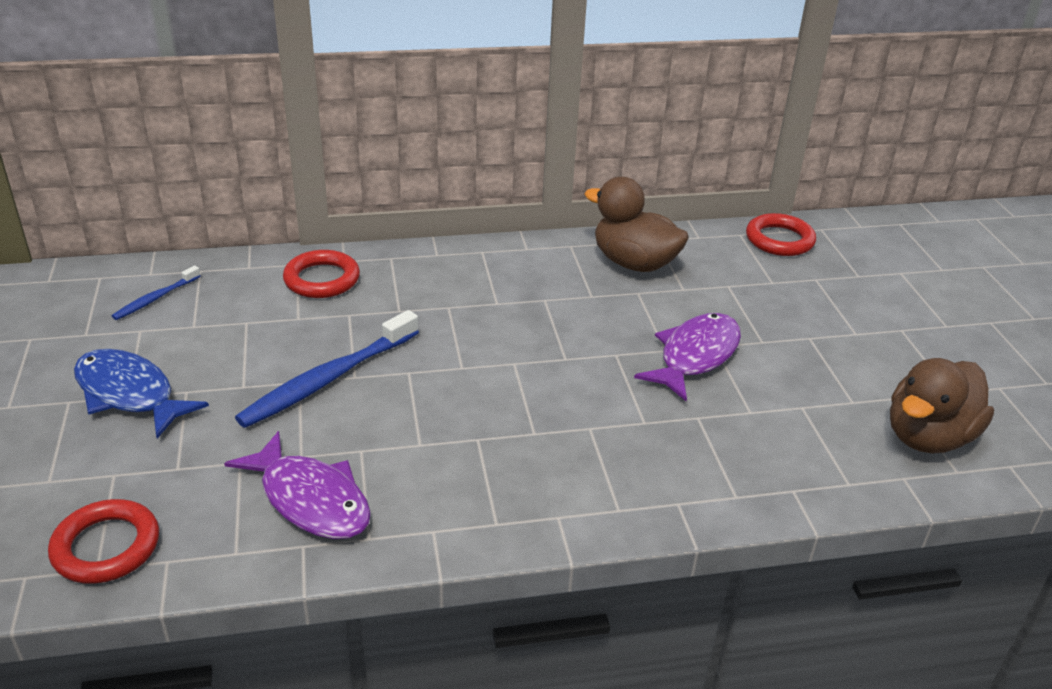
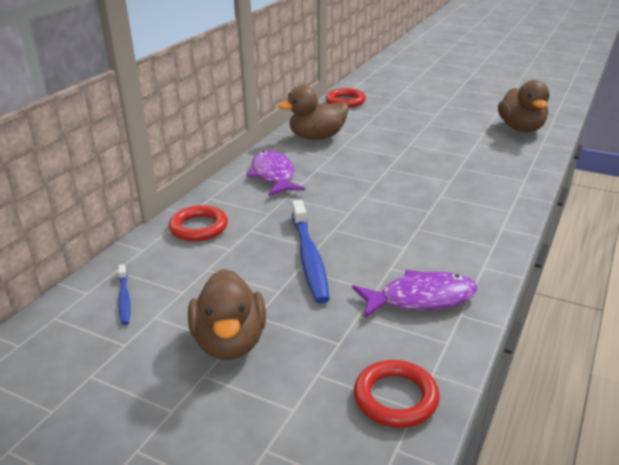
camera: 50 degrees left, 5 degrees down
(129, 394) = (230, 342): blue fish -> brown duck
(695, 356) = (412, 151): purple fish -> purple fish (273, 175)

